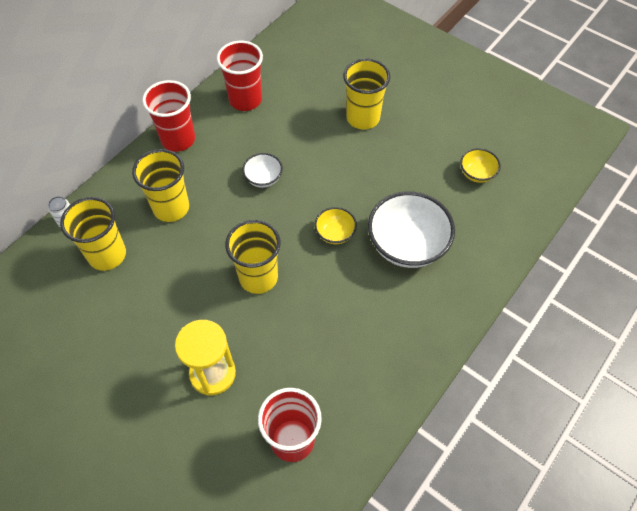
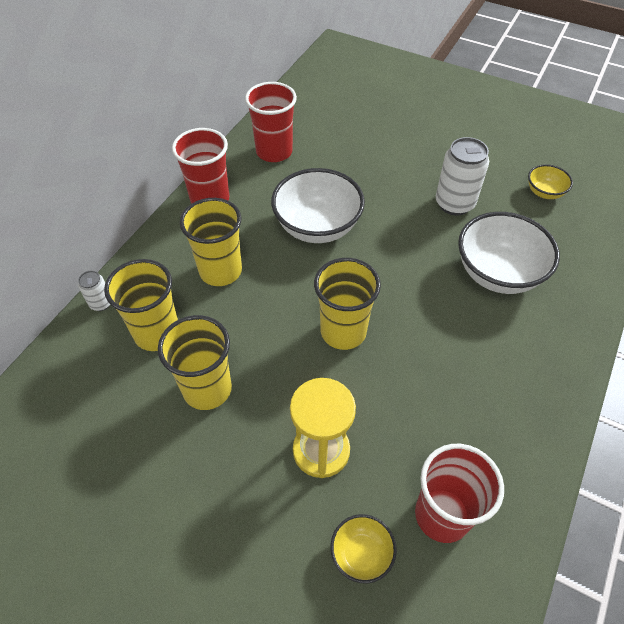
camera: 10 degrees left, 5 degrees down
(263, 178) = (317, 227): white bowl -> white bowl, size x1.99
(335, 233) = (415, 272): yellow bowl -> yellow bowl (361, 554)
(363, 118) = (406, 154): yellow cup -> yellow cup (207, 389)
(391, 173) = (454, 204): none -> white can

